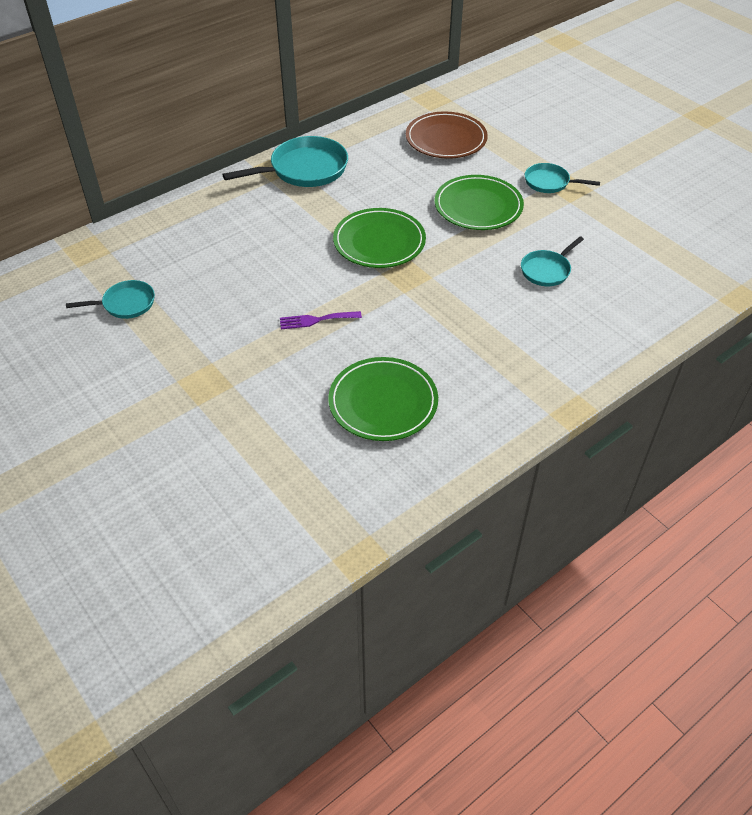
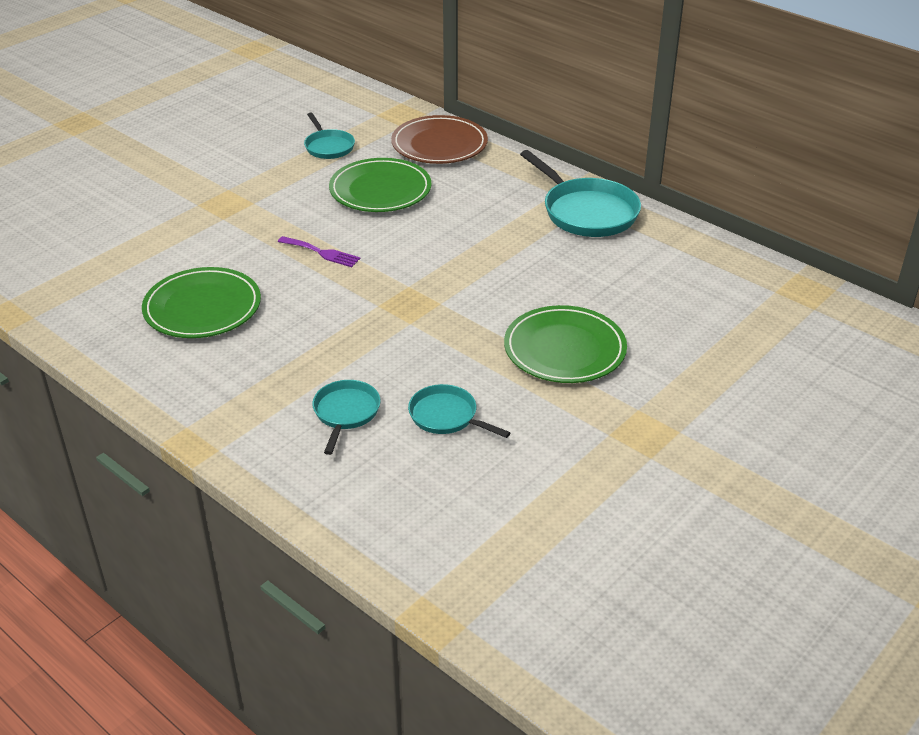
camera: 80 degrees right, 10 degrees down
(316, 320) = (322, 253): purple fork -> purple fork turned 135 degrees clockwise
(379, 242) = (465, 279): green plate -> green plate (380, 190)
(446, 139) = (709, 311): brown plate -> brown plate (439, 144)
(549, 182) = (649, 412): turquoise pan -> turquoise pan (346, 413)

